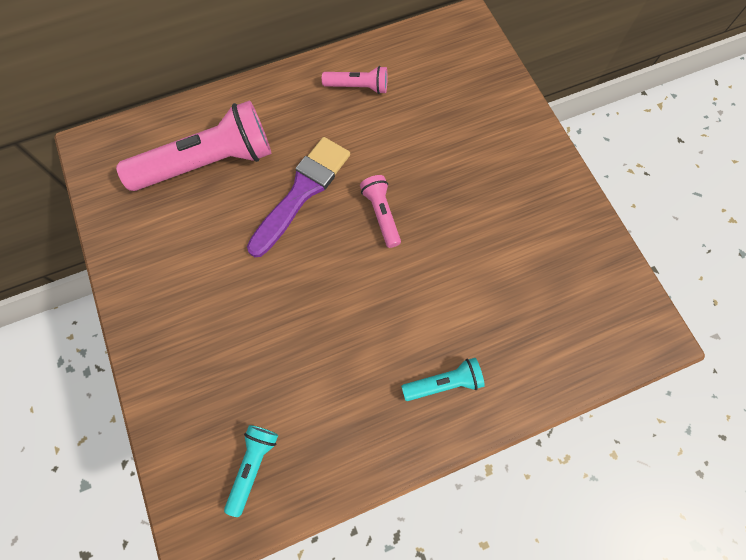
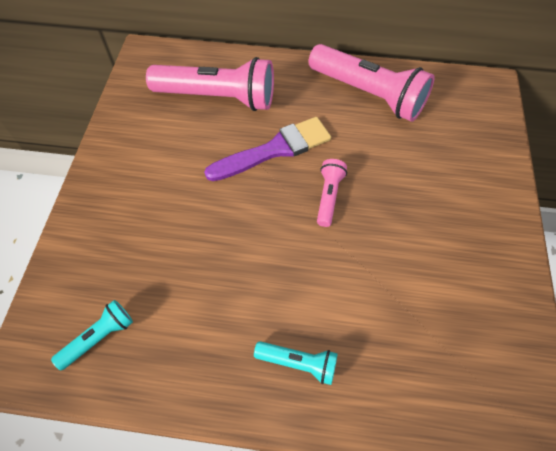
camera: 30 degrees right, 10 degrees down
(358, 87) = (368, 94): pink flashlight -> pink flashlight, size x2.08

